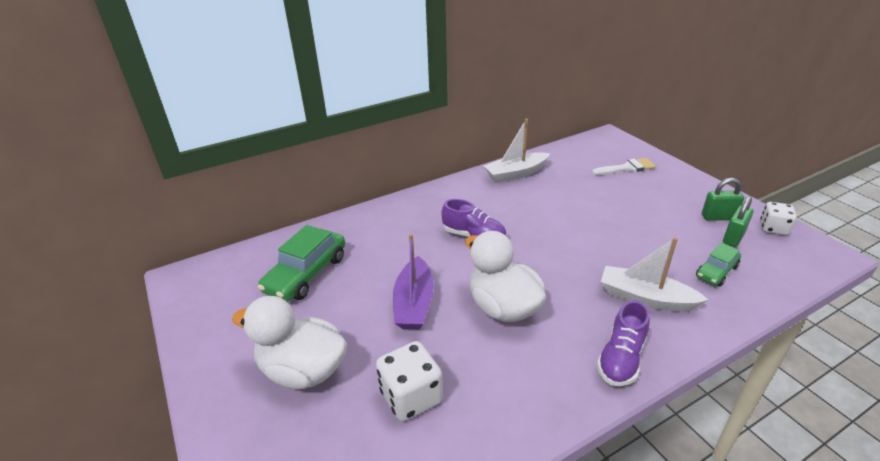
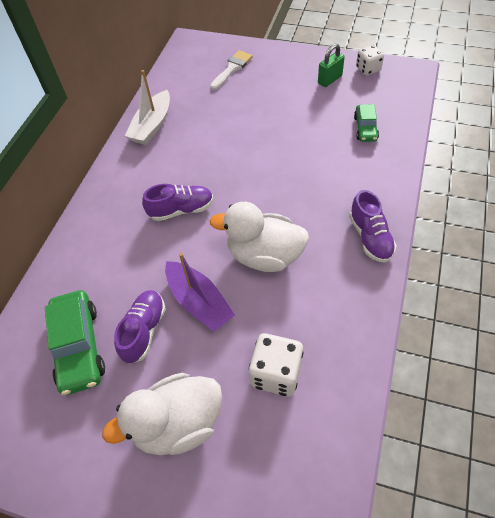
camera: 40 degrees left, 20 degrees up
(355, 294) = (144, 330): none -> purple shoe
(645, 298) = (344, 180): white boat -> none
(733, 238) = (352, 92): green padlock -> none

